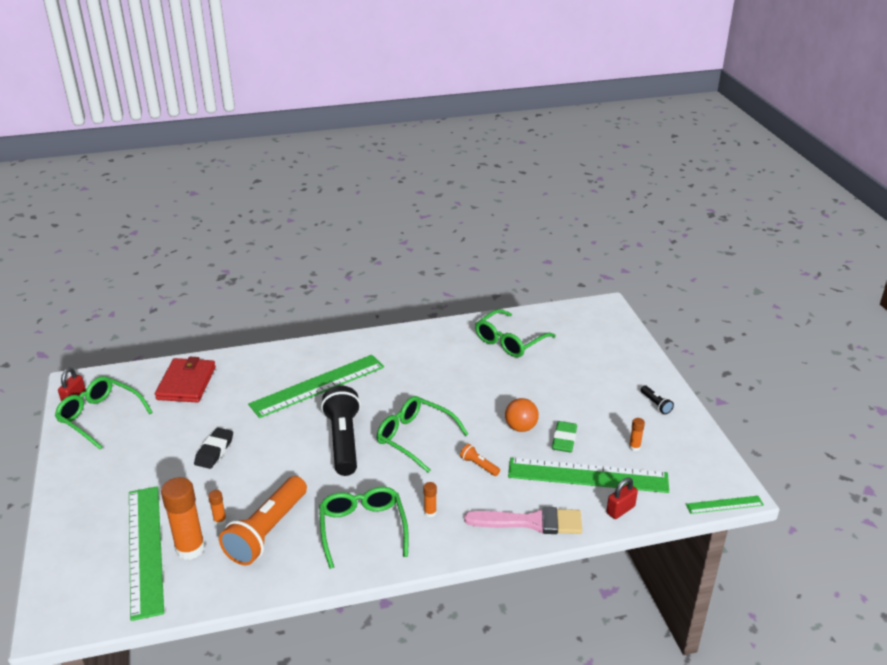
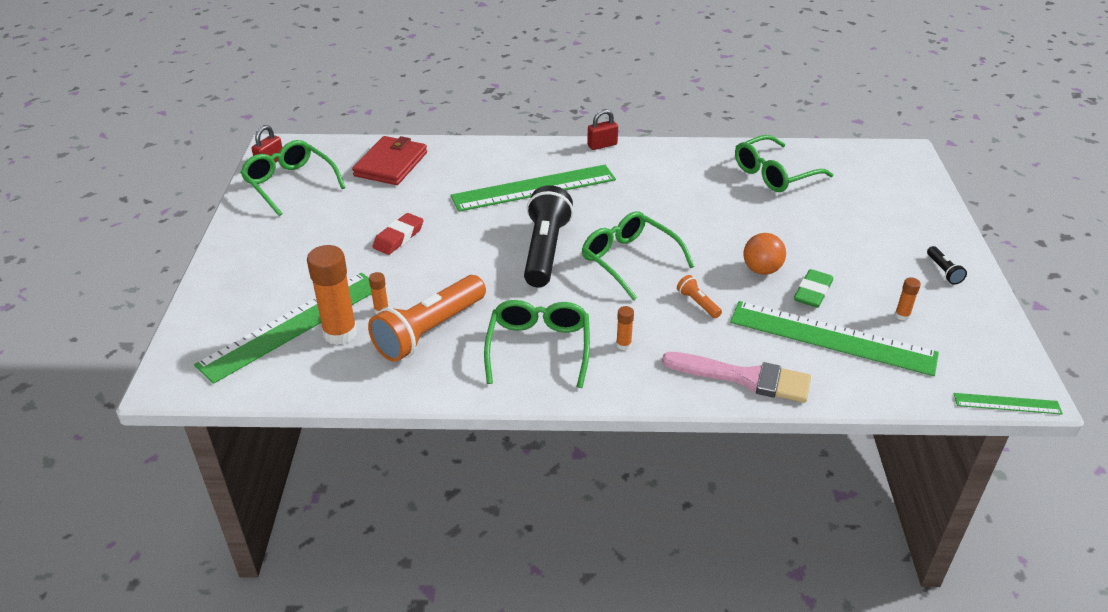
camera: 15 degrees right, 5 degrees up
(145, 549) = (292, 325): green ruler -> green ruler turned 45 degrees clockwise
(214, 451) = (398, 237): black eraser -> red eraser
(620, 510) = (864, 384): red padlock -> red padlock (602, 145)

